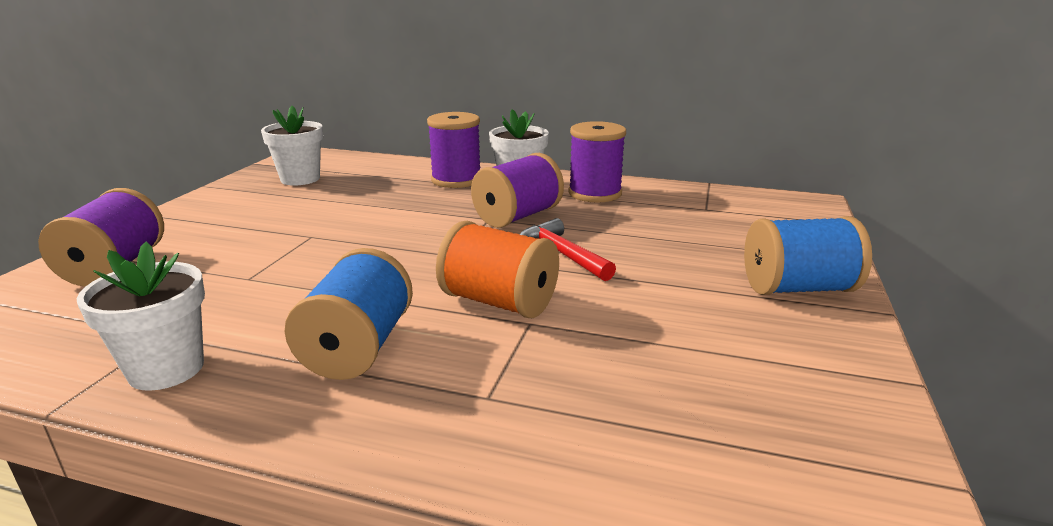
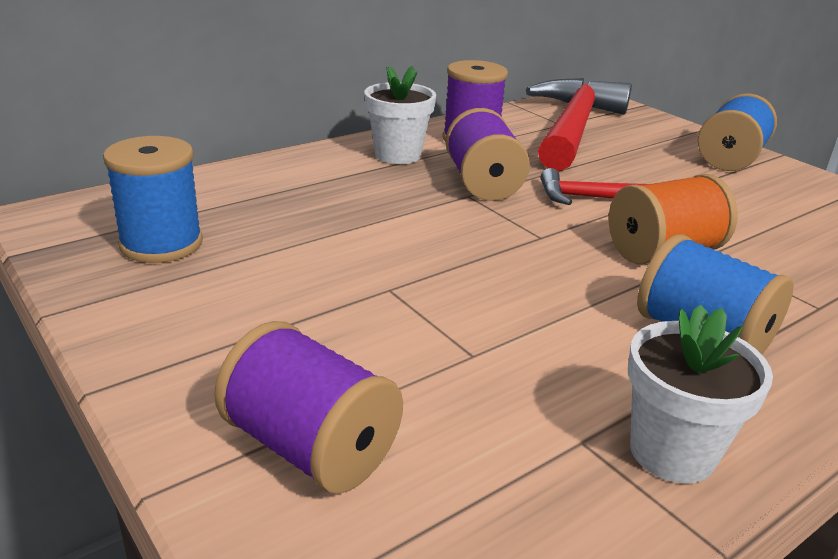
camera: 55 degrees left, 5 degrees up
(300, 179) = (161, 244): white flower pot -> blue spool
(456, 180) = (333, 172): purple spool -> none
(706, 214) = (573, 128): none -> red hammer

